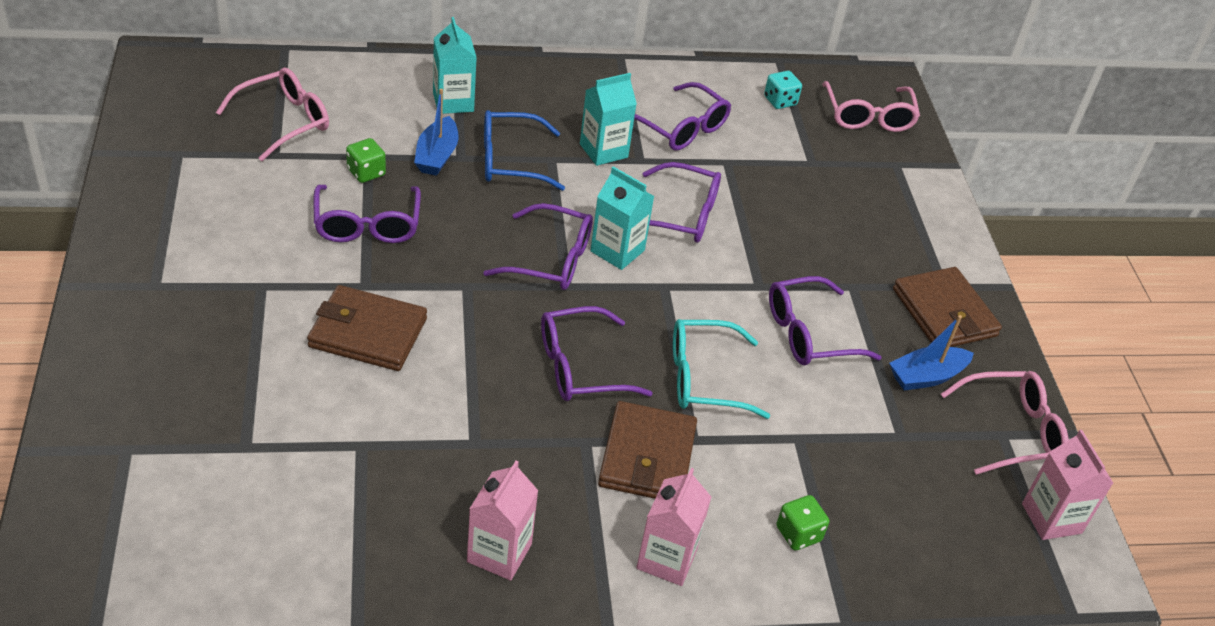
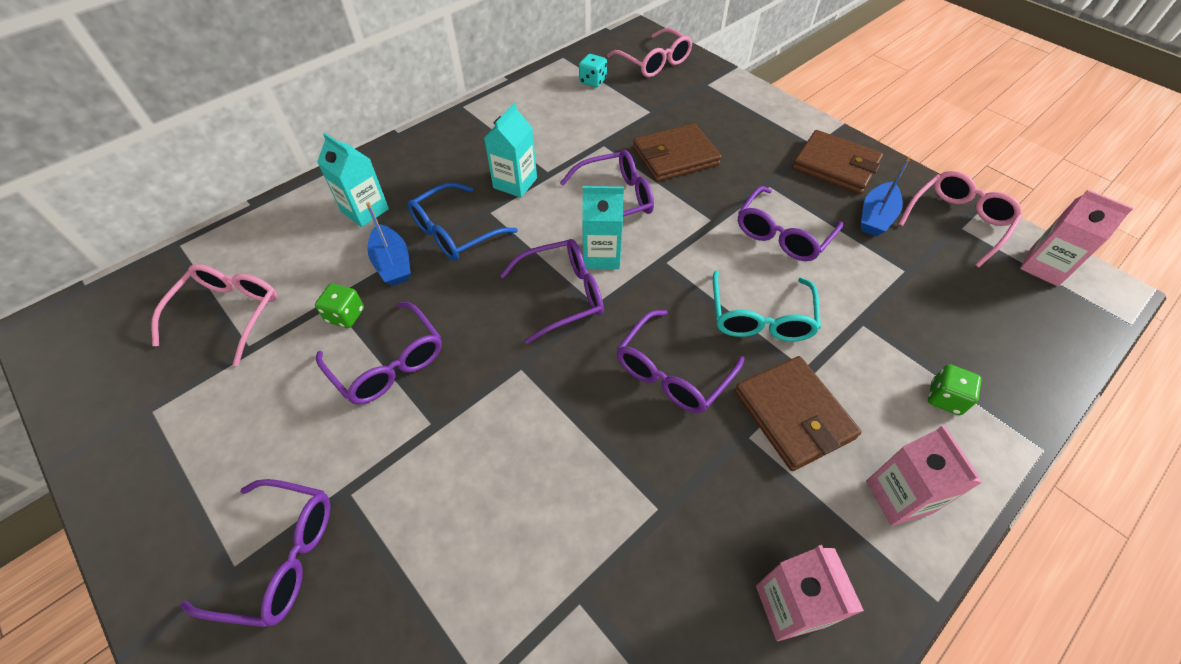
camera: 30 degrees left, 10 degrees up
(368, 333) = (481, 469): brown wallet -> brown wallet (675, 156)
(681, 127) = (550, 135): purple glasses -> purple glasses (278, 556)
(705, 378) = (760, 317): turquoise glasses -> turquoise glasses turned 45 degrees counterclockwise

